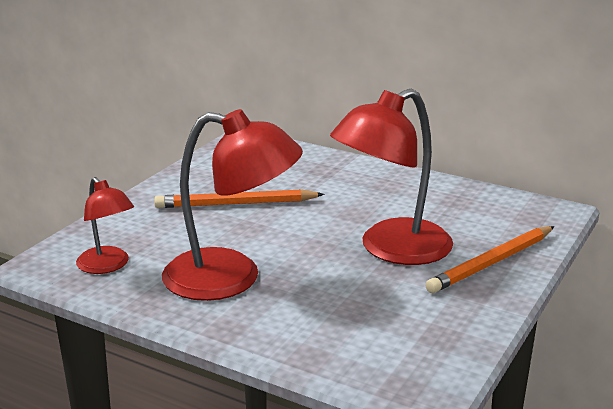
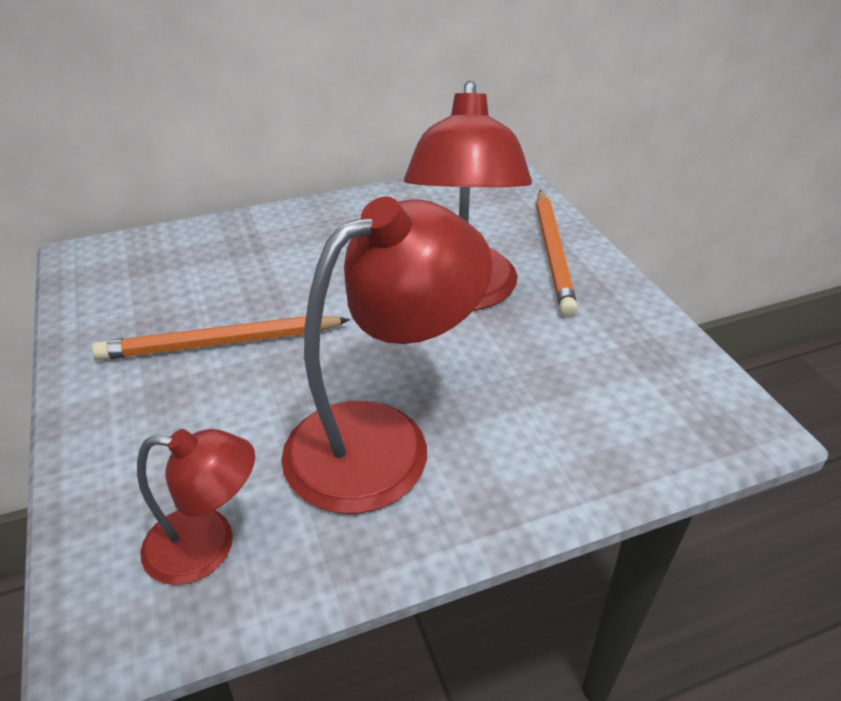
camera: 50 degrees left, 15 degrees up
(236, 204) = (220, 343): orange pencil -> orange pencil turned 45 degrees clockwise

